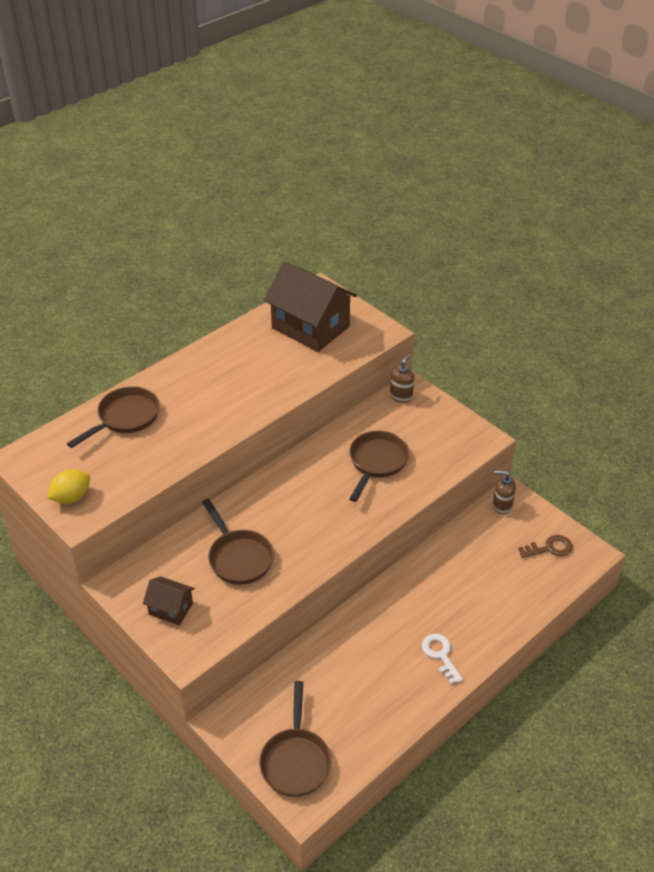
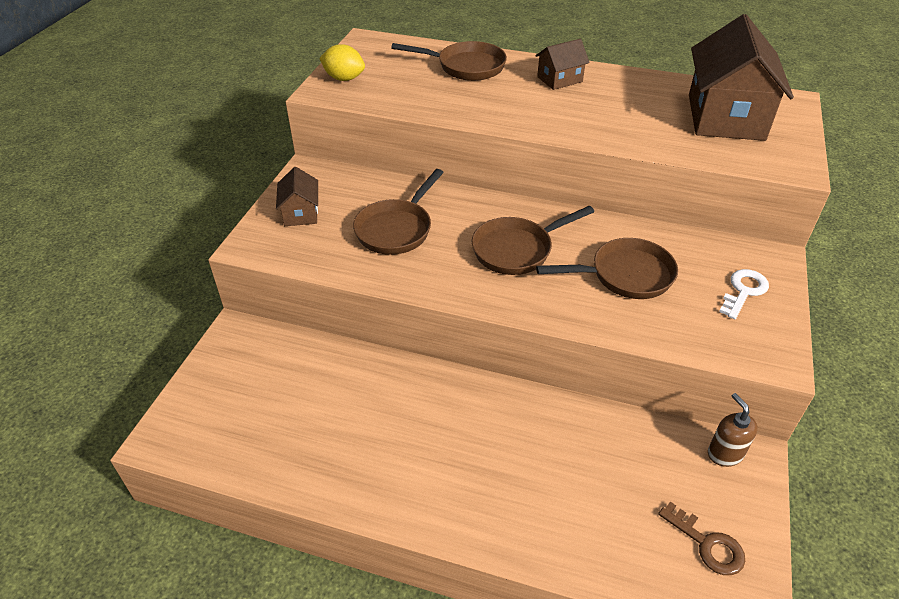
camera: 60 degrees right, 0 degrees up
(193, 377) = (559, 79): none -> brown house
(295, 760) = (213, 409): brown pan -> brown pan (517, 249)
(401, 396) = (751, 254): brown soap dispenser -> none
(440, 655) = (432, 485): white key -> white key (744, 291)

